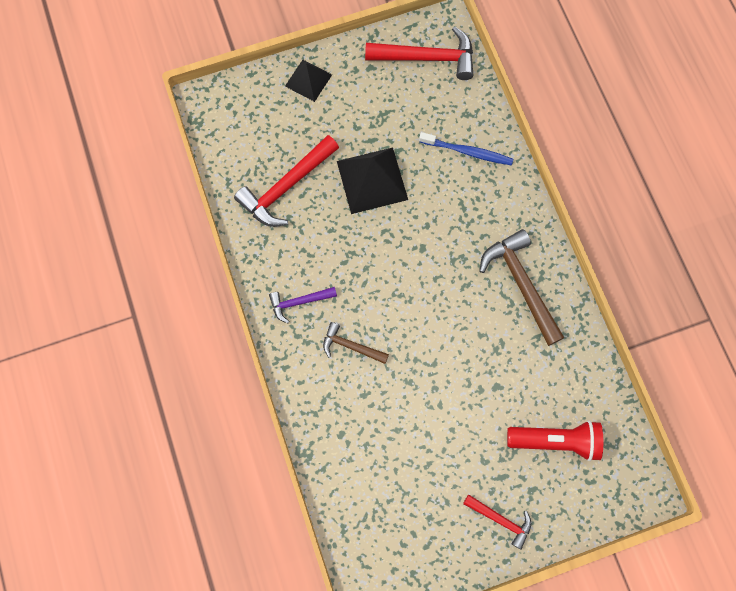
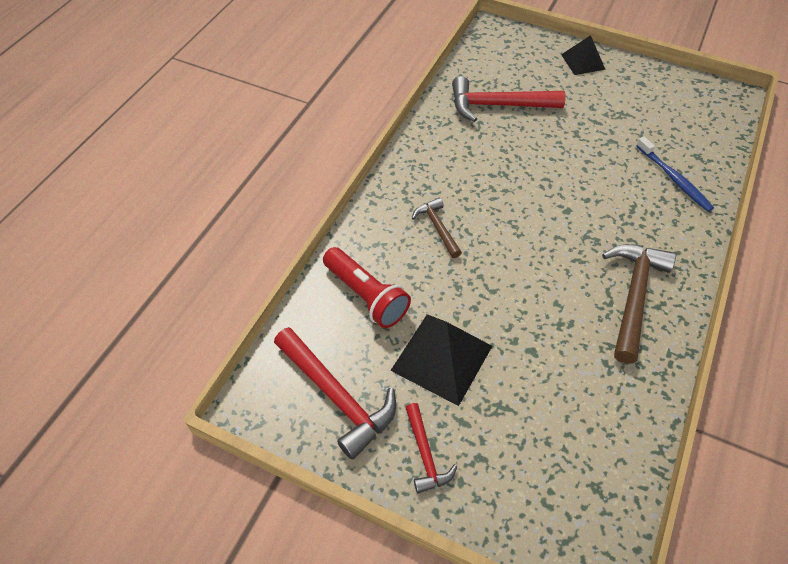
camera: 45 degrees right, 20 degrees down
(299, 302) = (430, 173): purple hammer -> none
(372, 180) = (570, 144): black pyramid -> black pyramid (442, 358)
(427, 58) = (697, 105): red hammer -> red hammer (337, 396)
(555, 440) = (546, 438): red flashlight -> red flashlight (366, 296)

